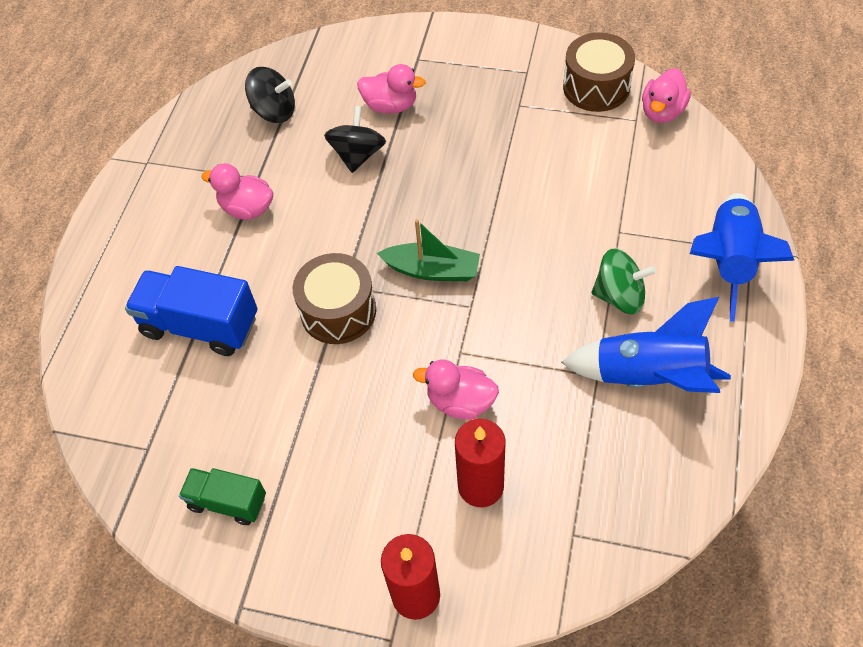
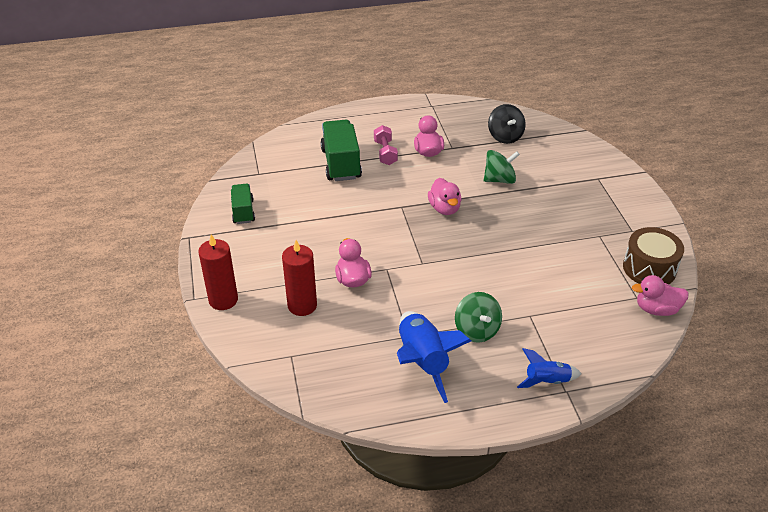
camera: 60 degrees right, 15 degrees down
(200, 325) = (341, 163): blue truck -> green truck
(214, 260) = (385, 153): none -> pink dumbbell
(338, 311) = (383, 210): brown drum -> none
(358, 155) = (499, 179): black spinning top -> green spinning top
(391, 106) = (549, 180): pink duck -> pink duck (444, 208)
(432, 270) = (437, 238): green boat -> none
(729, 261) = (547, 381): blue rocket -> blue rocket, size x0.56

